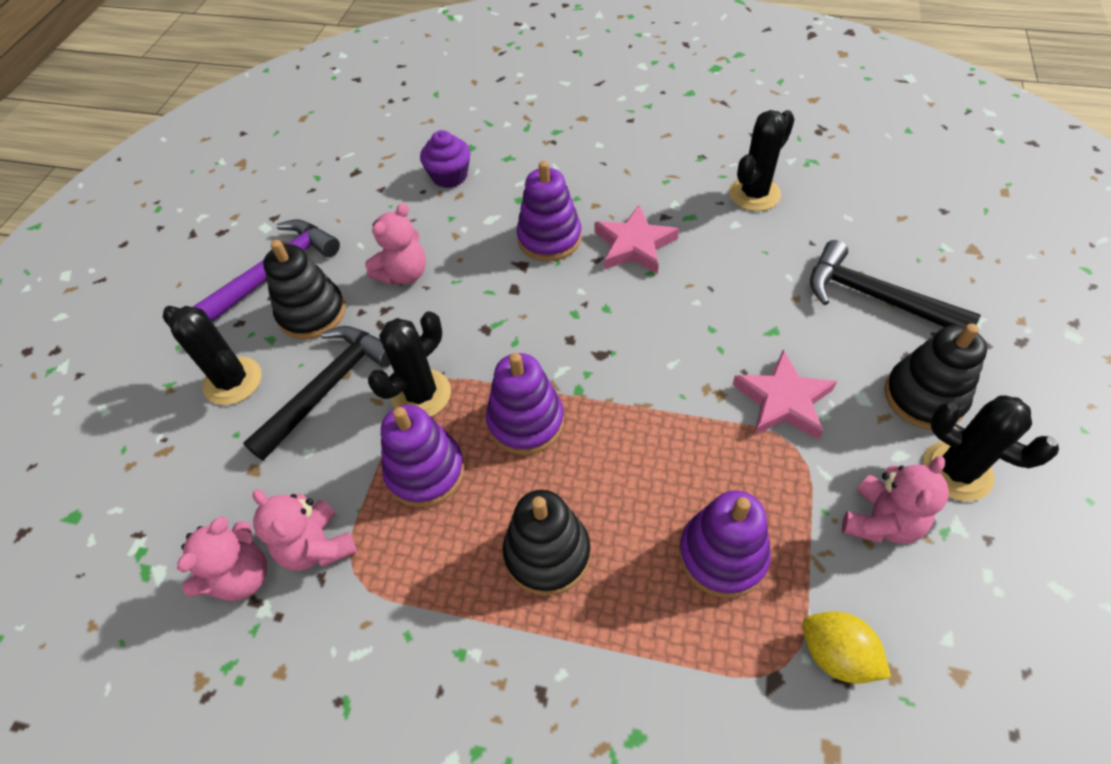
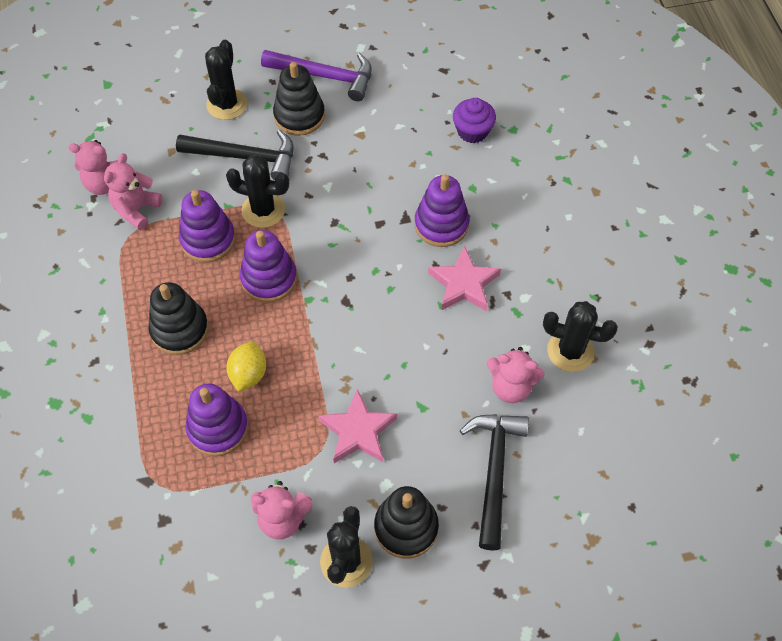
camera: 60 degrees right, 5 degrees up
(404, 274) = (359, 150): pink teddy bear -> pink teddy bear (511, 387)
(836, 654) = (176, 511): yellow lemon -> yellow lemon (248, 374)

